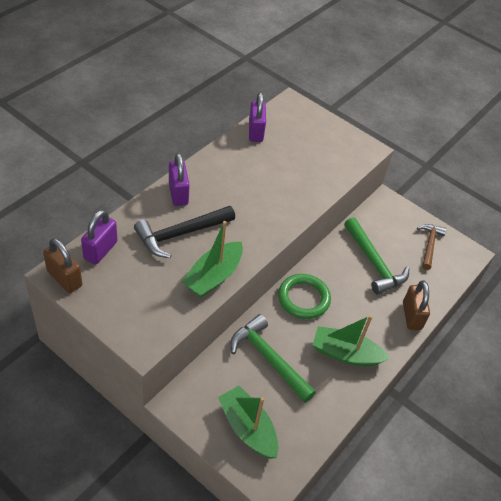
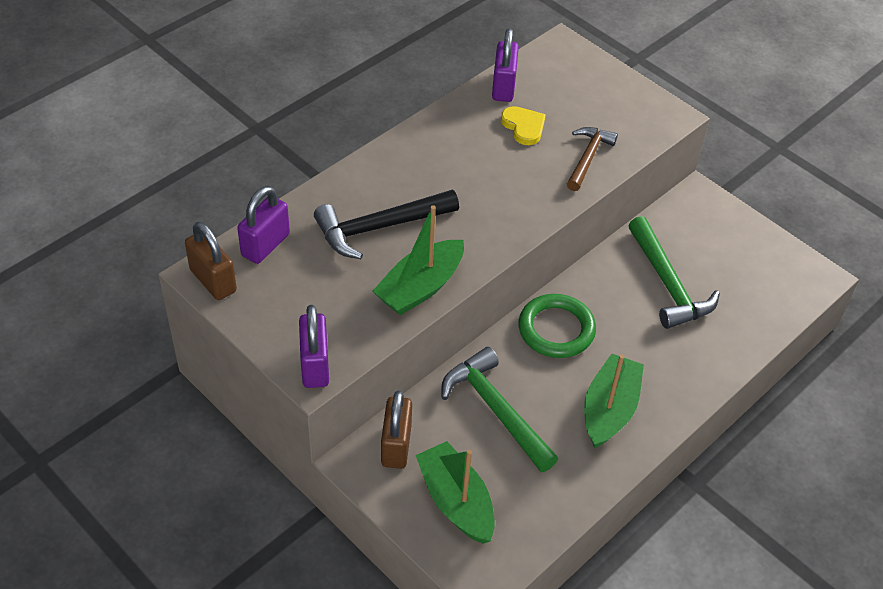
camera: 10 degrees right, 0 degrees up
(178, 193) = (381, 171): purple padlock -> purple padlock (315, 365)
(272, 159) = (523, 127): none -> yellow heart
(345, 354) = (609, 409): green boat -> green boat turned 90 degrees clockwise
(411, 316) = (716, 362): brown padlock -> brown padlock (396, 445)
(429, 245) = (756, 262): brown hammer -> brown hammer (588, 158)

